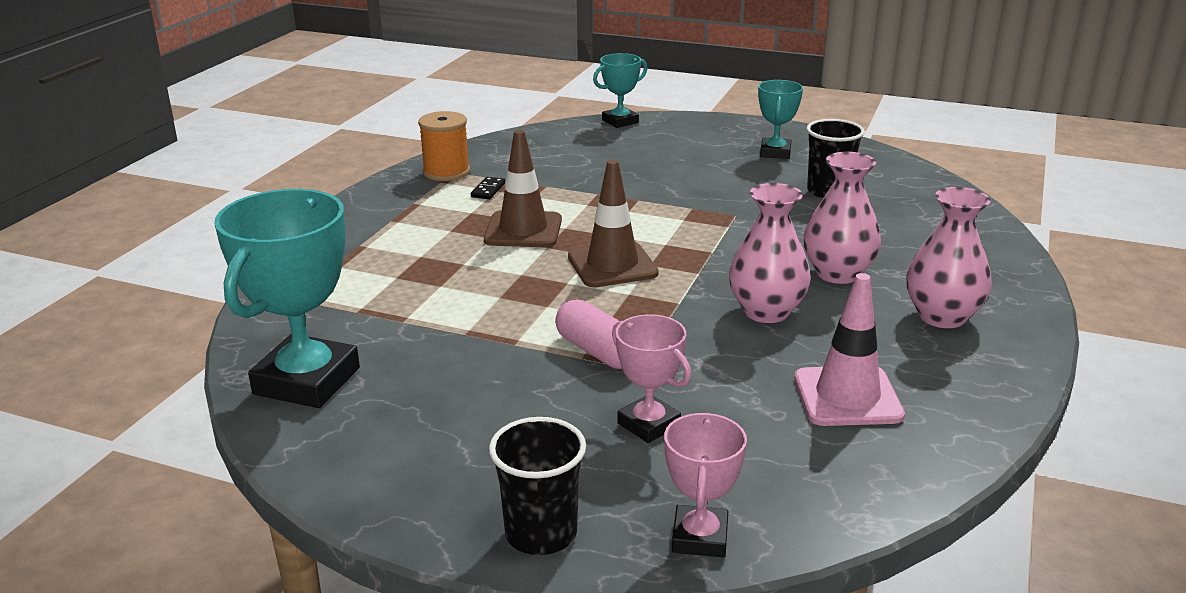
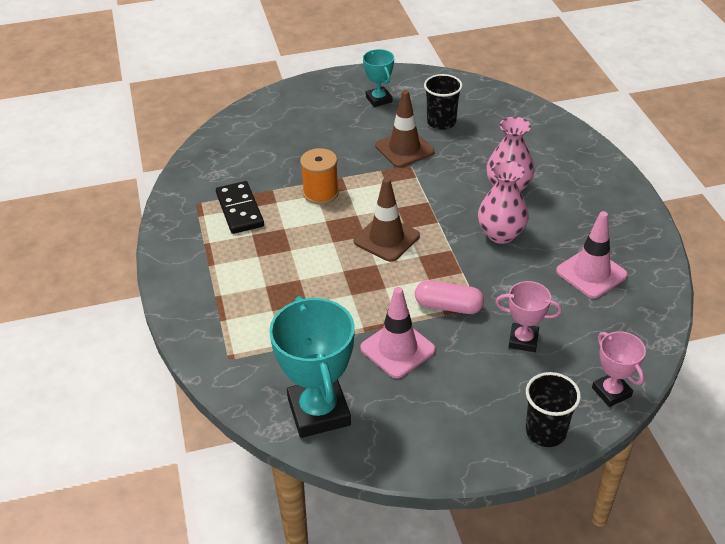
camera: 35 degrees left, 15 degrees up
(446, 172) = (191, 205): orange spool -> orange spool (320, 193)
(478, 365) = (397, 349): none -> pink traffic cone
(488, 190) = (240, 210): black domino -> black domino, size x2.11
(523, 230) = (303, 234): brown traffic cone -> brown traffic cone (404, 149)
(620, 121) = (252, 107): turquoise trophy -> none
(942, 316) = (583, 196): pink vase -> none

